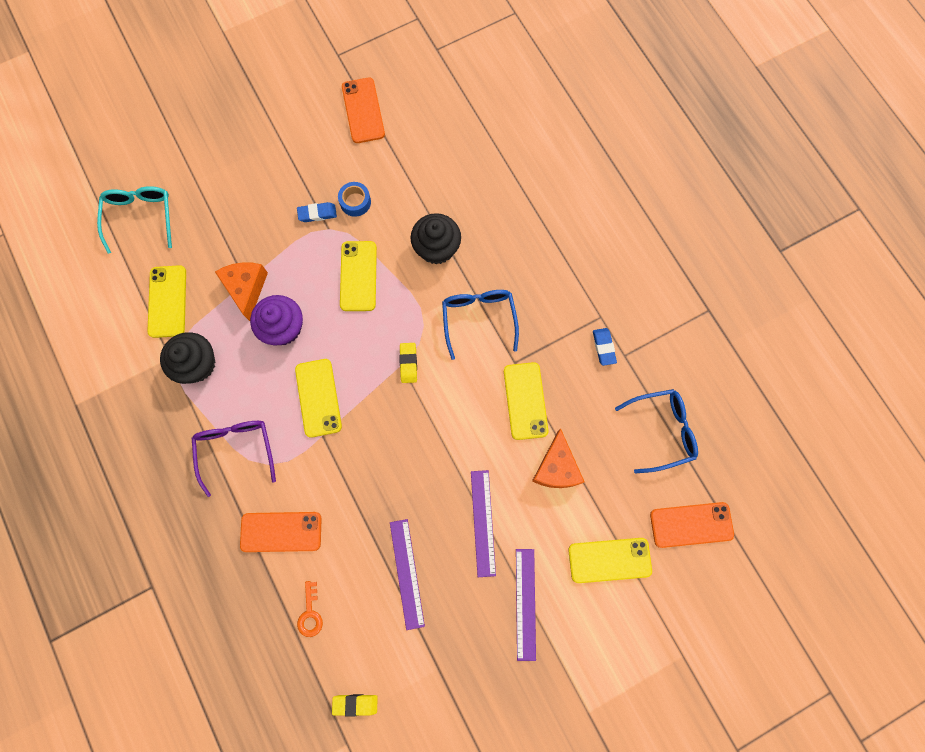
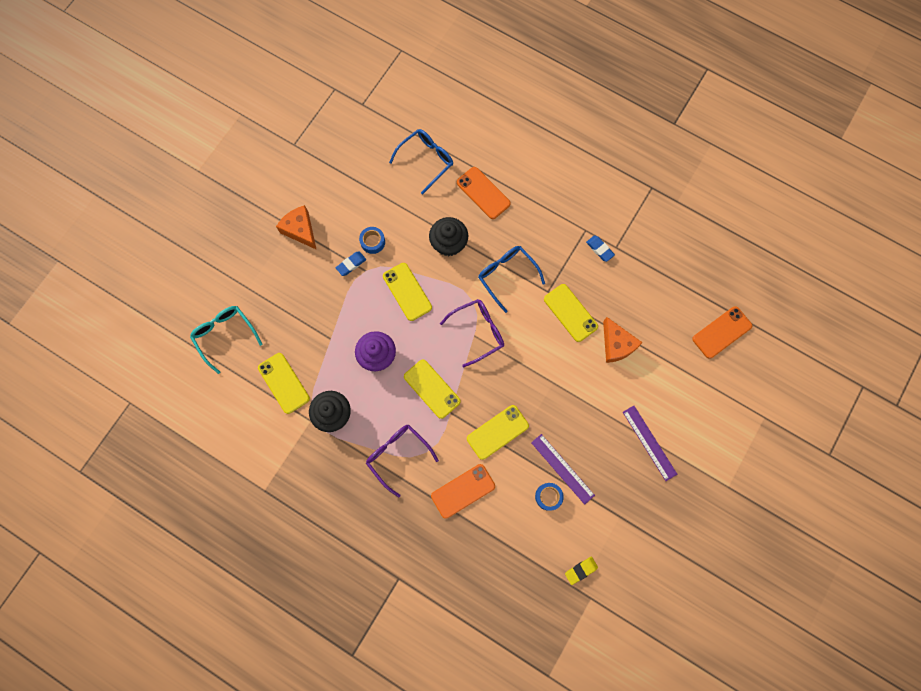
camera: 30 degrees left, 0 degrees up
(246, 289) = (334, 343): orange cheese -> orange cheese (300, 230)
(310, 614) = (516, 532): orange key -> none
(363, 110) = (338, 175): orange phone -> orange phone (483, 193)
(371, 596) = (548, 496): none -> blue tape
(408, 363) = (478, 331): yellow eraser -> purple glasses
(483, 522) = (591, 407): purple ruler -> none
(609, 560) = (685, 384): yellow phone -> yellow phone (497, 432)
(662, 430) = (668, 283): blue glasses -> blue glasses (426, 160)

